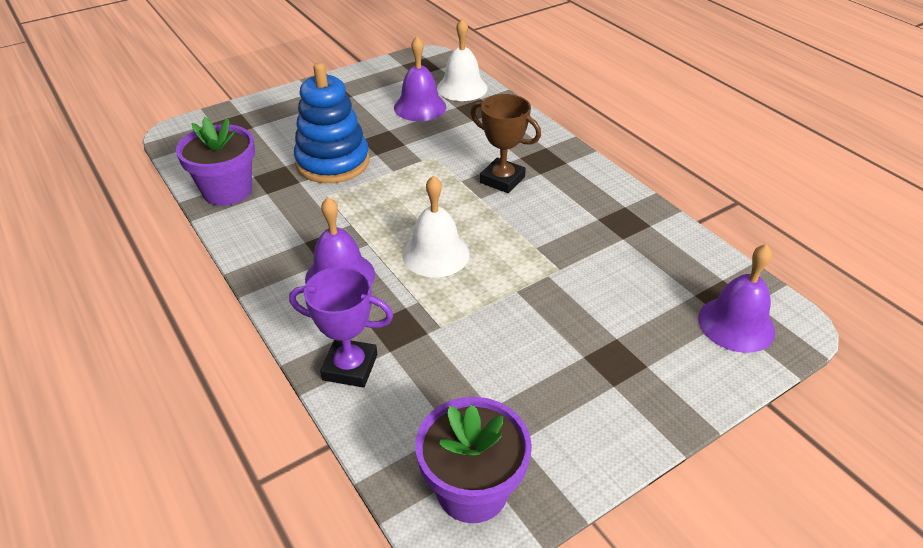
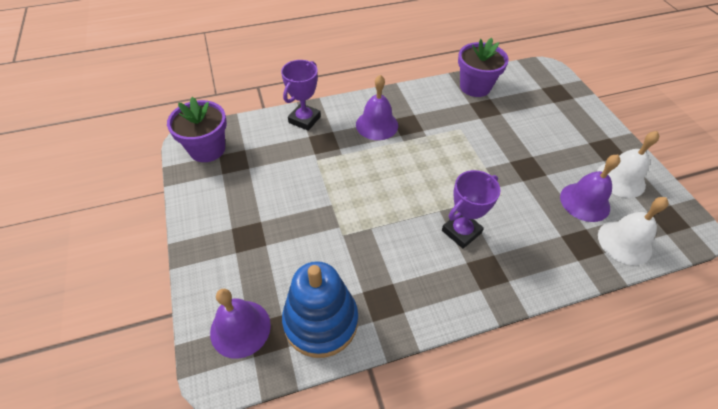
camera: 105 degrees right, 10 degrees up
(333, 162) = (501, 136): blue stacking toy -> blue stacking toy (321, 321)
(436, 254) = (382, 171): white bell -> white bell (620, 179)
(502, 180) = (461, 232): brown trophy -> purple trophy

